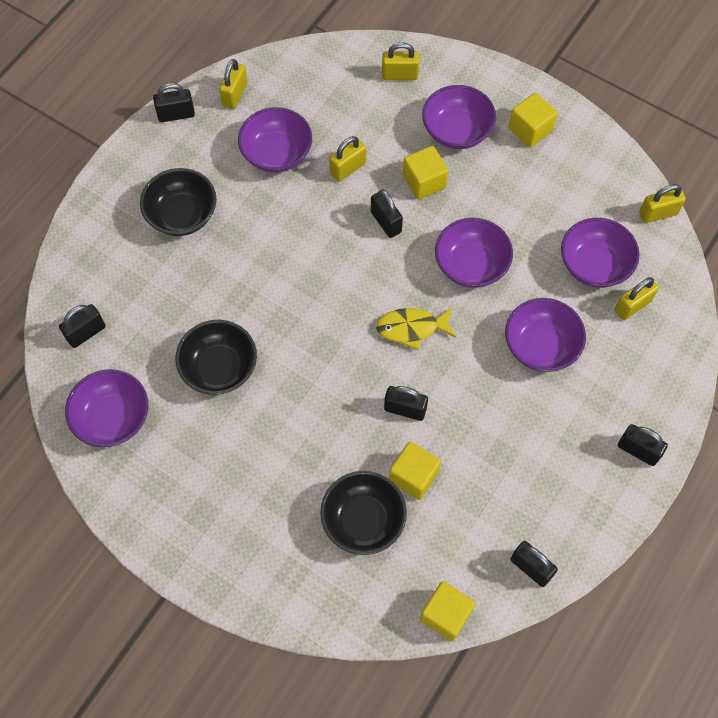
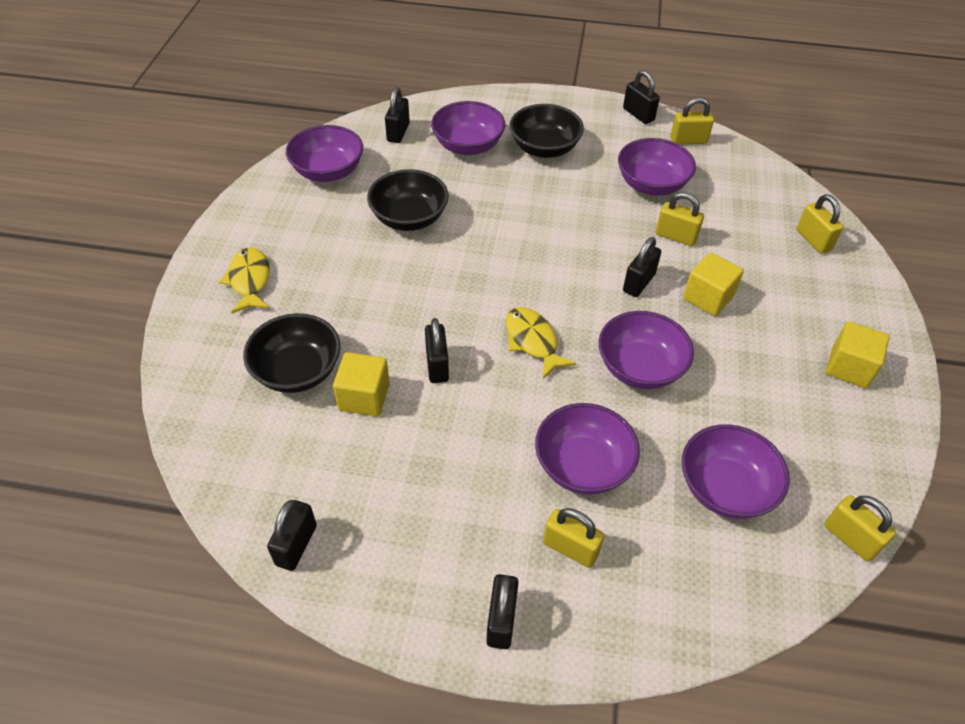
camera: 65 degrees right, 15 degrees down
(86, 333) = (398, 132): black padlock -> black padlock turned 75 degrees clockwise
(235, 532) = (249, 281): none -> yellow fish
(445, 615) = (213, 477): yellow cube -> none
(456, 131) = (790, 304): purple bowl -> purple bowl (468, 146)
(632, 306) = (699, 549): yellow padlock -> yellow padlock (570, 548)

